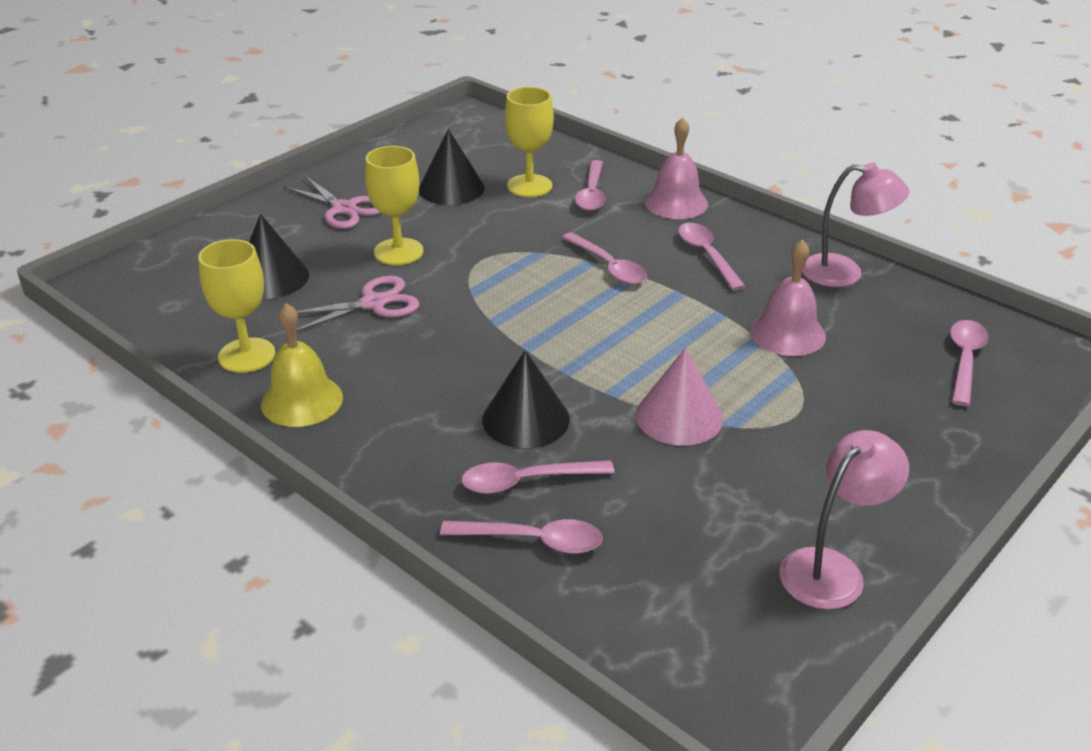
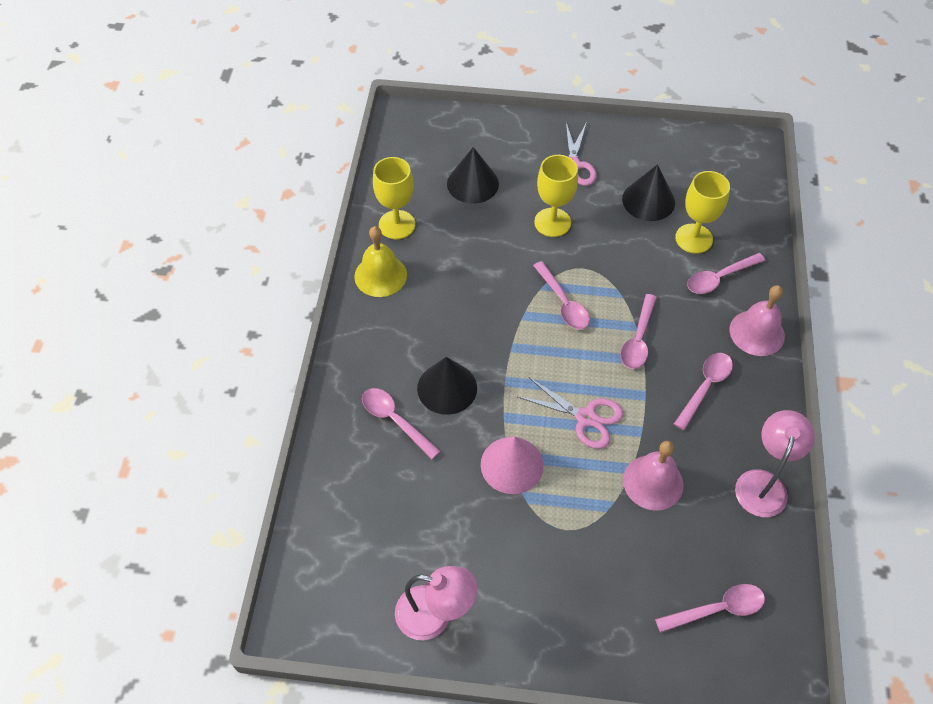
camera: 55 degrees right, 20 degrees up
(373, 303) = (491, 246): pink scissors -> pink scissors (586, 417)
(533, 540) = (351, 451): pink spoon -> pink spoon (563, 303)
(844, 273) = (763, 483): pink lamp -> pink lamp turned 135 degrees counterclockwise

